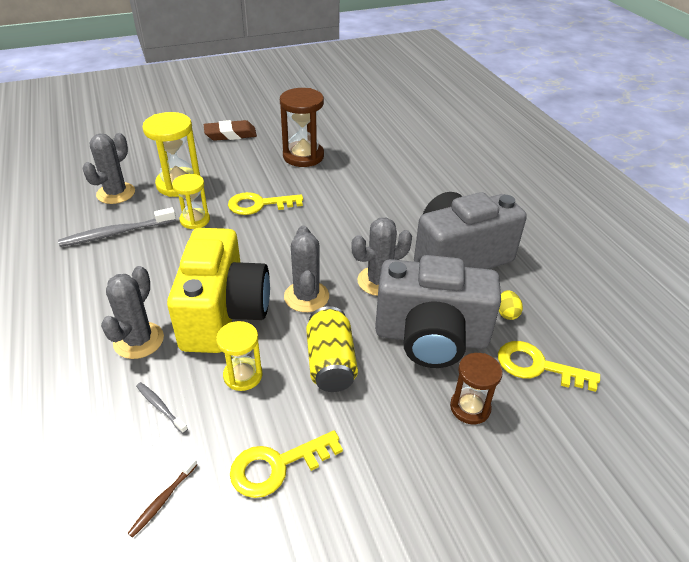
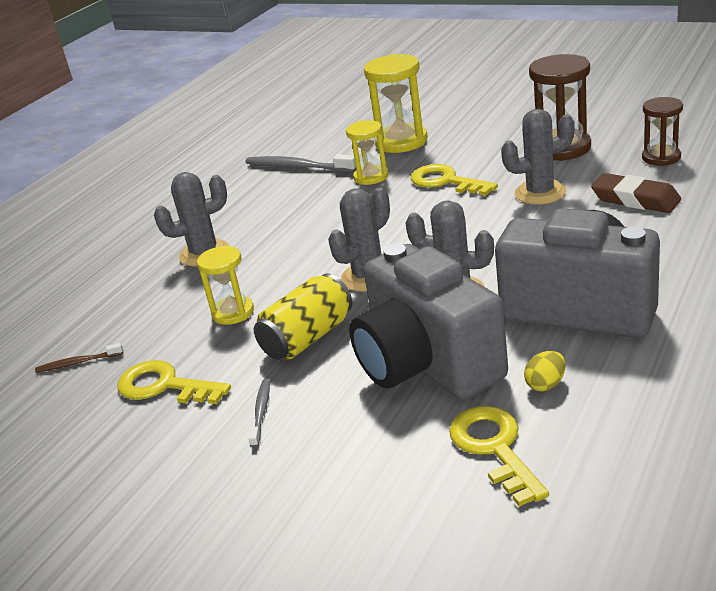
camera: 55 degrees right, 10 degrees down
(116, 193) = (341, 134): grey cactus -> grey cactus (540, 193)
(160, 407) = (155, 305): grey toothbrush -> grey toothbrush (261, 412)
(223, 314) = (285, 261): yellow camera -> none
(230, 134) = (516, 107): brown eraser -> brown eraser (635, 199)
(470, 407) = (366, 439): brown hourglass -> brown hourglass (661, 157)

